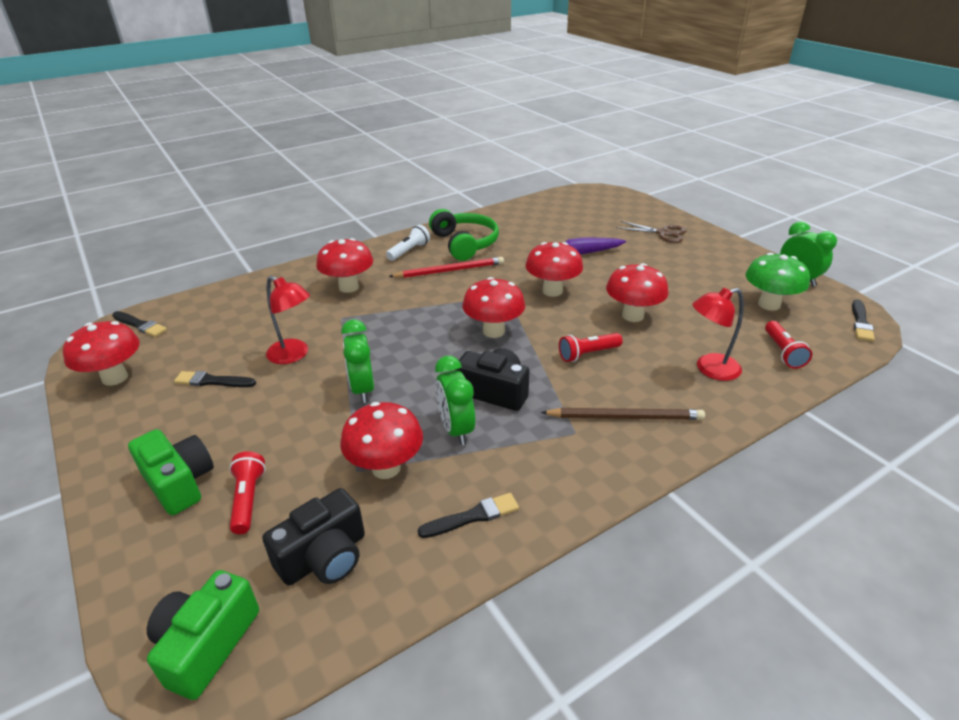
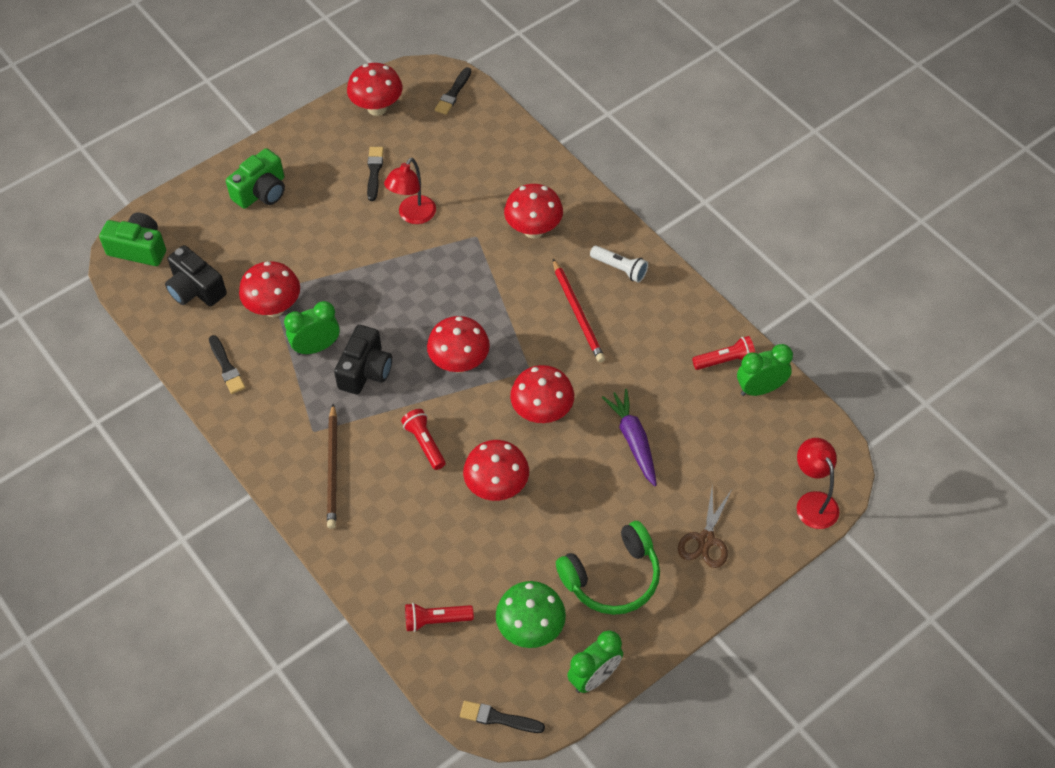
camera: 85 degrees right, 20 degrees up
(248, 499) = (245, 234): red flashlight -> red flashlight (725, 360)
(363, 389) = (366, 275): green clock -> green clock (760, 389)
(464, 243) = (646, 320): green headphones -> green headphones (612, 577)
(710, 369) = (404, 547): red lamp -> red lamp (813, 502)

